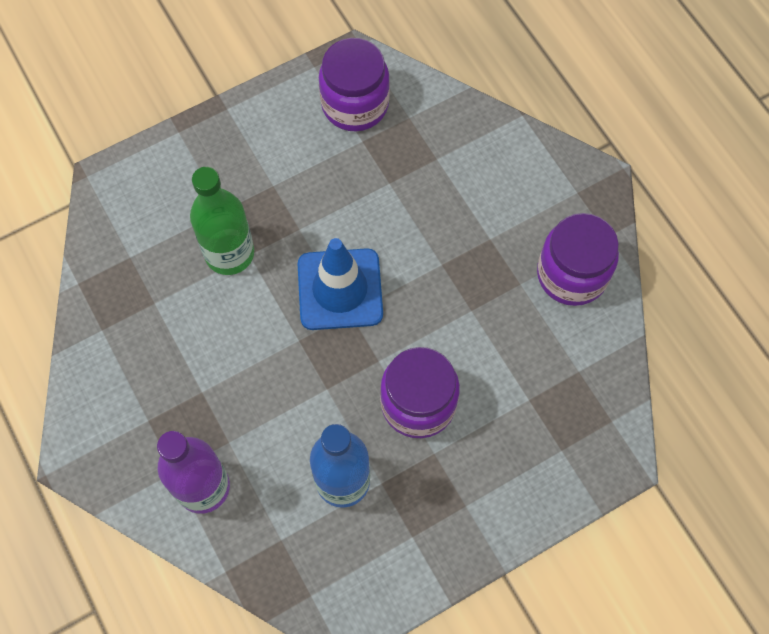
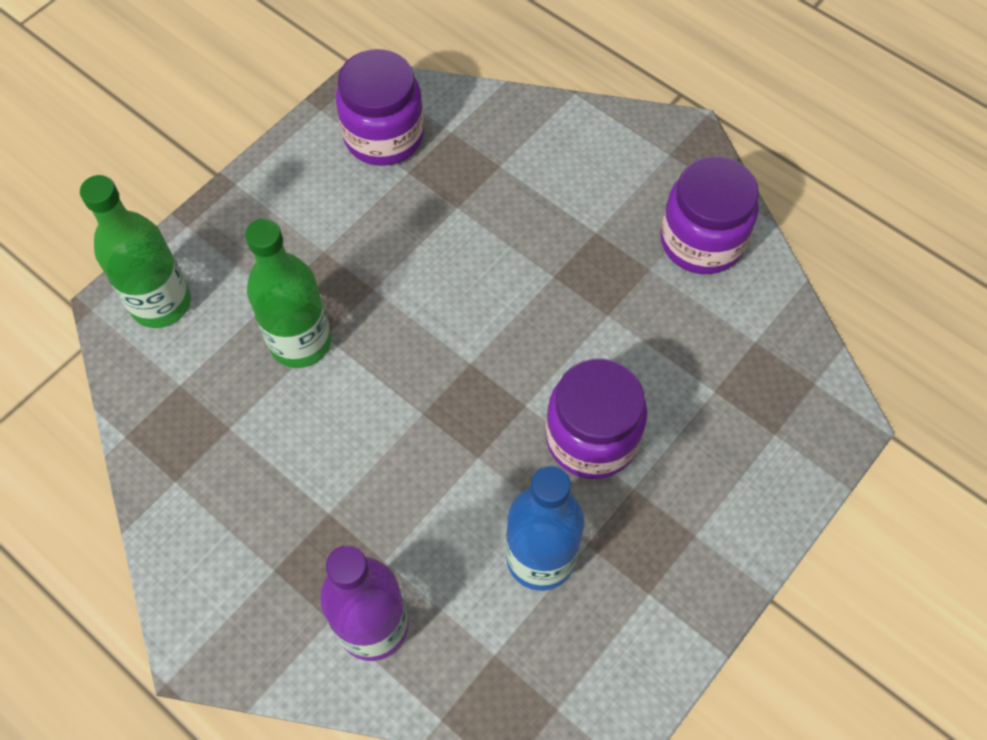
camera: 20 degrees left, 5 degrees down
(138, 188) = (161, 303): none -> green bottle
(340, 289) = (448, 340): blue traffic cone -> none

